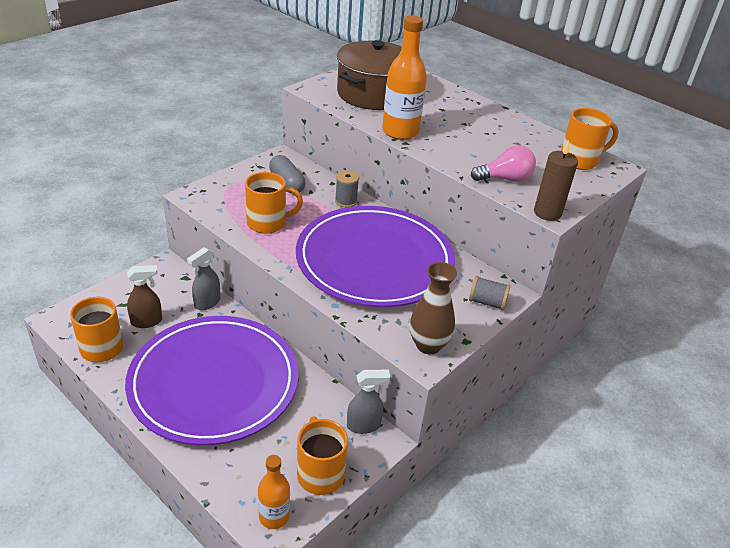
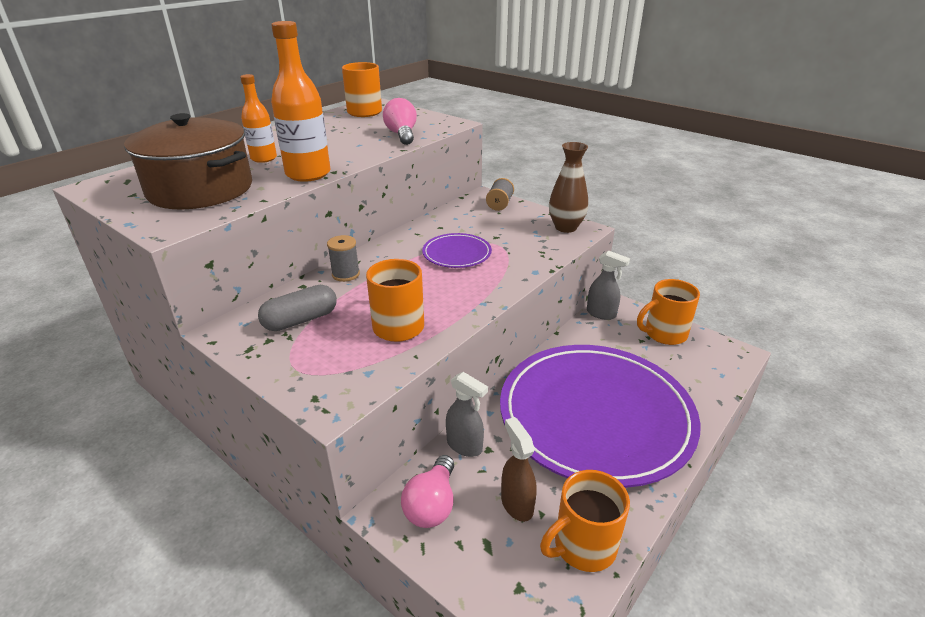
camera: 90 degrees left, 5 degrees down
(162, 284) = (432, 505): none -> pink light bulb
(274, 516) = (721, 354): orange bottle -> orange bottle (264, 158)
(364, 425) = (601, 314): grey spray bottle -> grey spray bottle turned 135 degrees clockwise
(374, 260) = (457, 253): purple plate -> purple plate, size x0.41
(547, 213) = (453, 124): brown candle -> none

